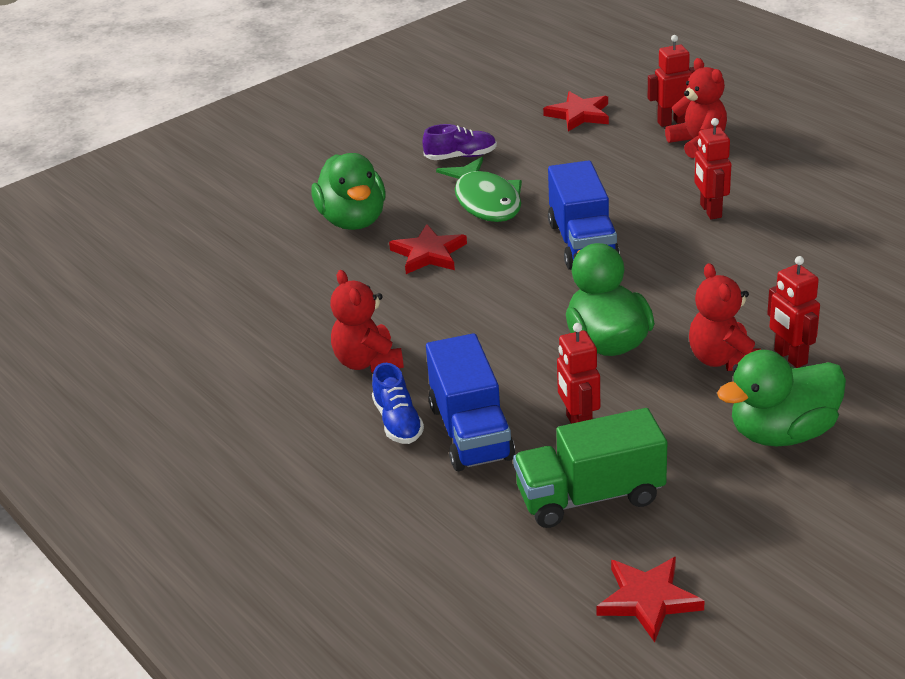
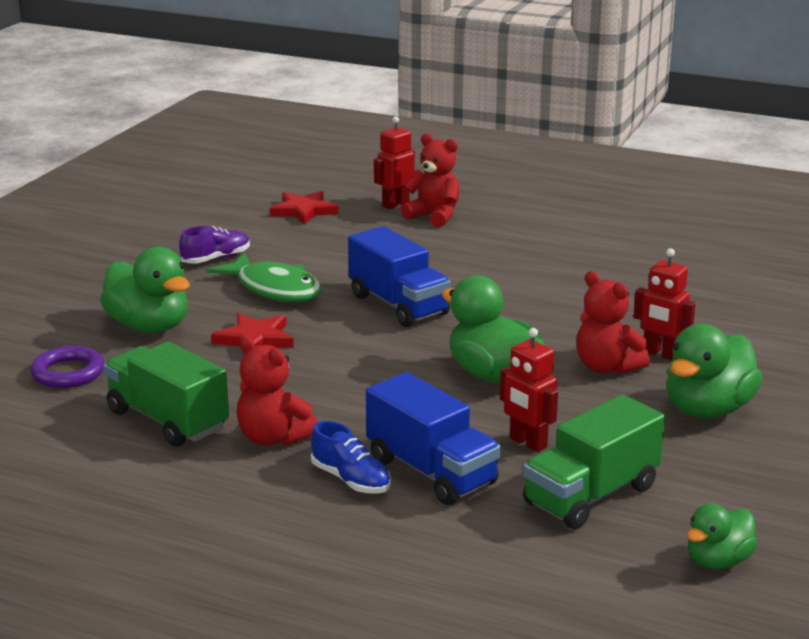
camera: 30 degrees left, 10 degrees down
(257, 255) = (68, 373): none -> purple ring
(299, 322) = (168, 420): none -> green truck
(648, 600) = (718, 561): red star -> green duck
(710, 211) = (491, 263): red robot -> none

